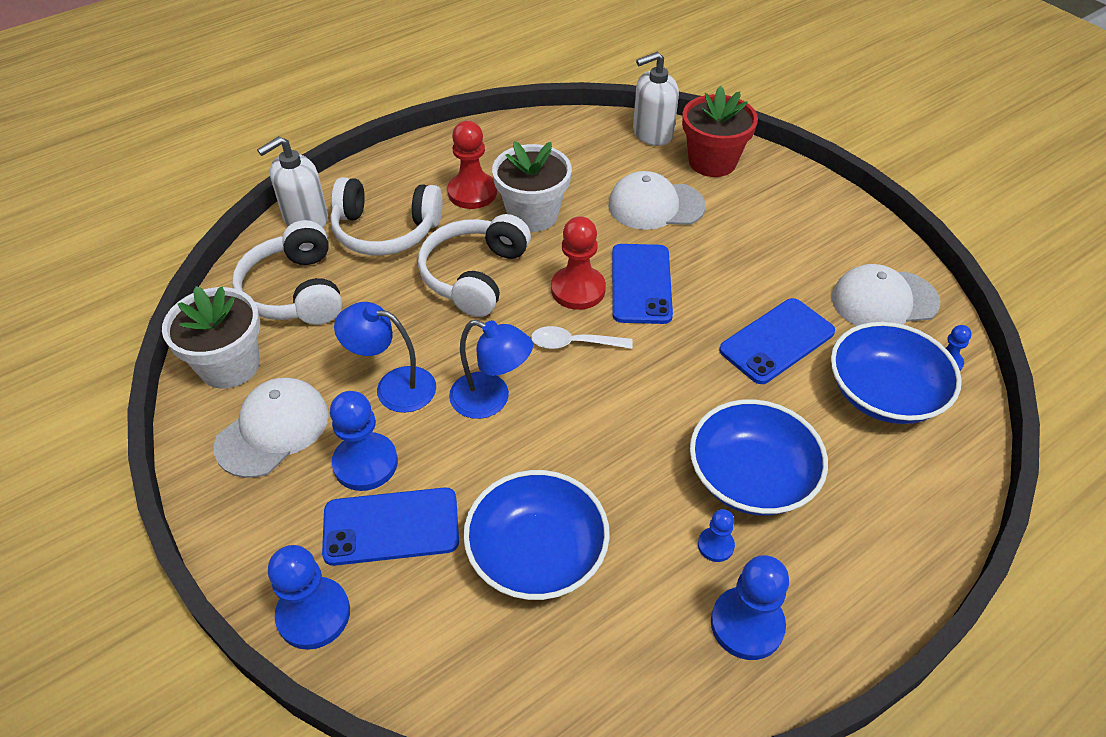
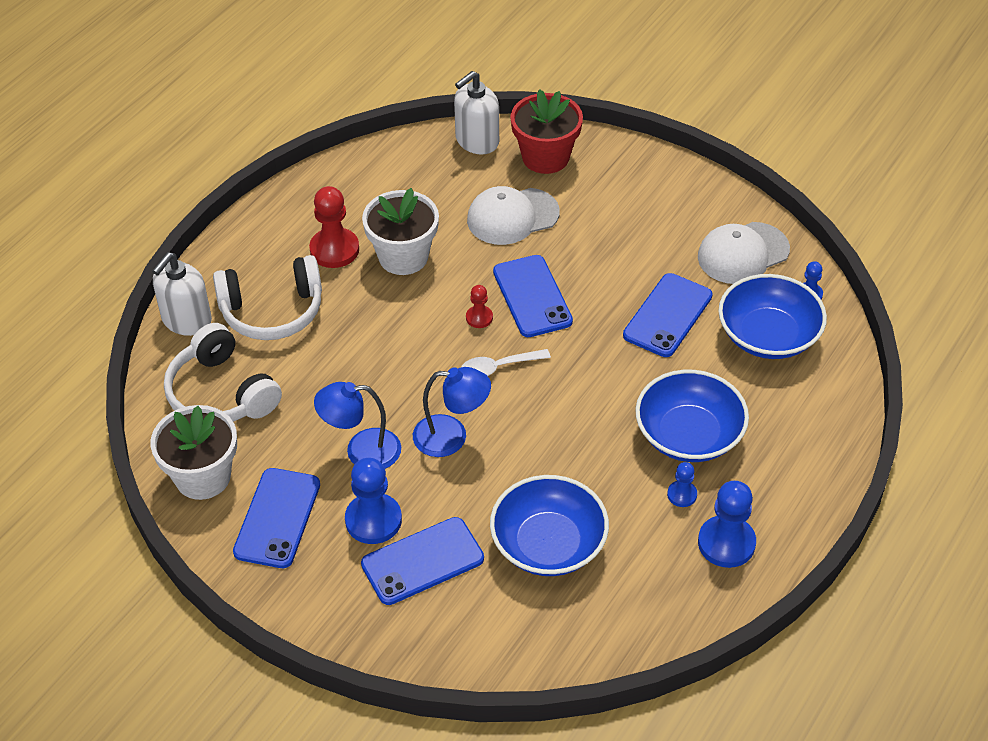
camera: 20 degrees left, 0 degrees up
(273, 430) = (277, 518): white cap -> blue phone
(313, 614) = (397, 643): blue pawn -> none
(475, 276) = (380, 331): white headphones -> none
(578, 290) = (479, 318): red pawn -> red pawn, size x0.53

